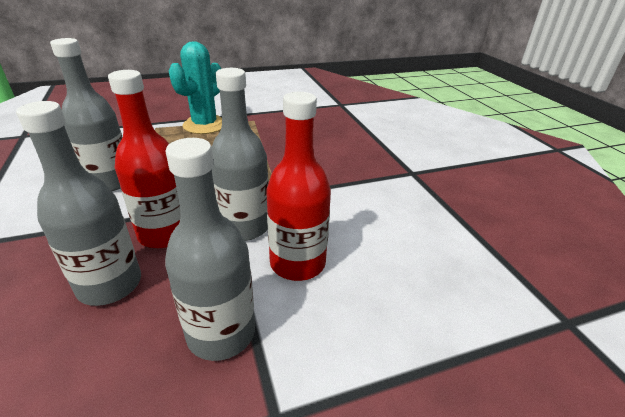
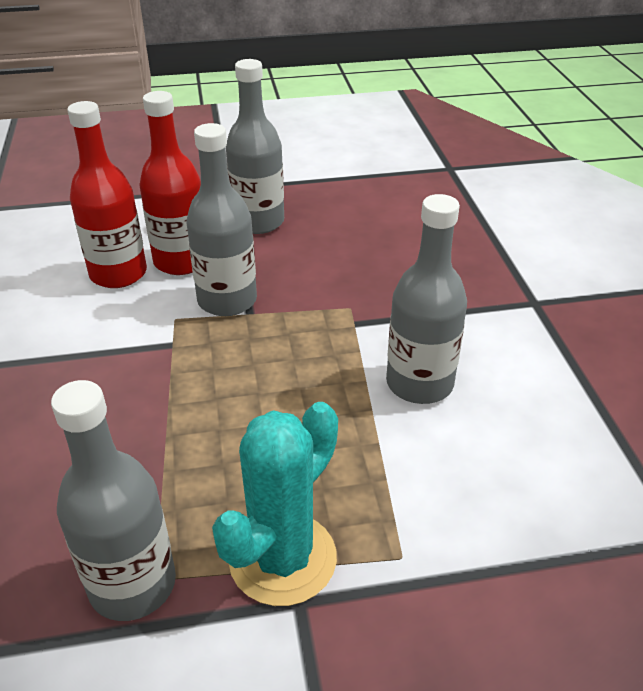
camera: 170 degrees left, 5 degrees up
(110, 285) = (356, 257): grey bottle -> grey bottle (132, 584)
(165, 234) = (318, 299): red bottle -> red bottle (118, 274)

